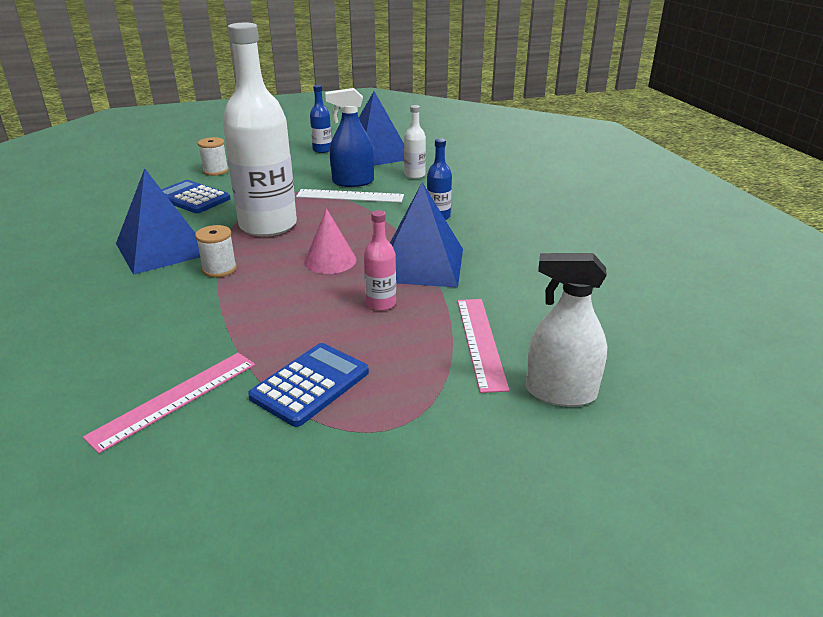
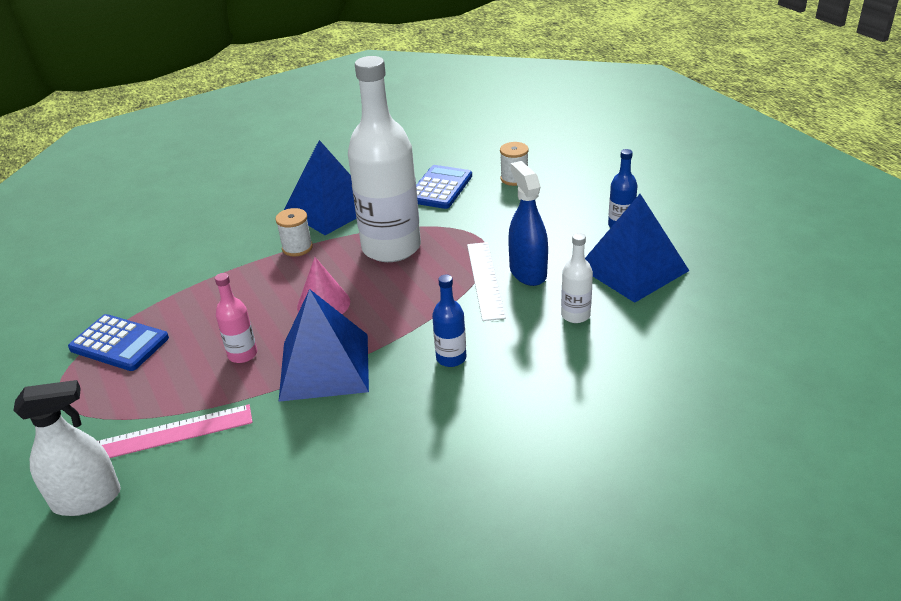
camera: 80 degrees right, 5 degrees up
(175, 399) = (110, 287): pink ruler -> none
(560, 392) = (87, 499): white spray bottle -> white spray bottle turned 75 degrees clockwise

